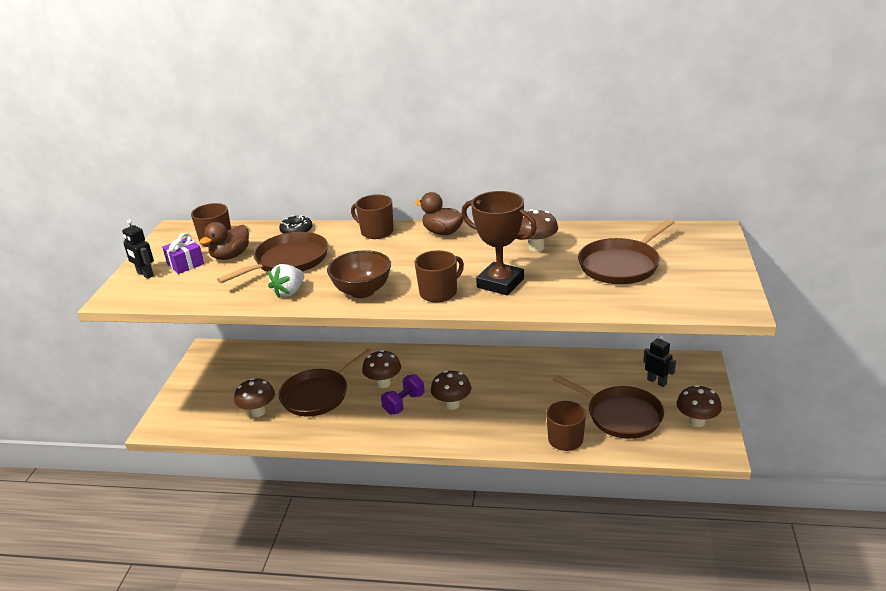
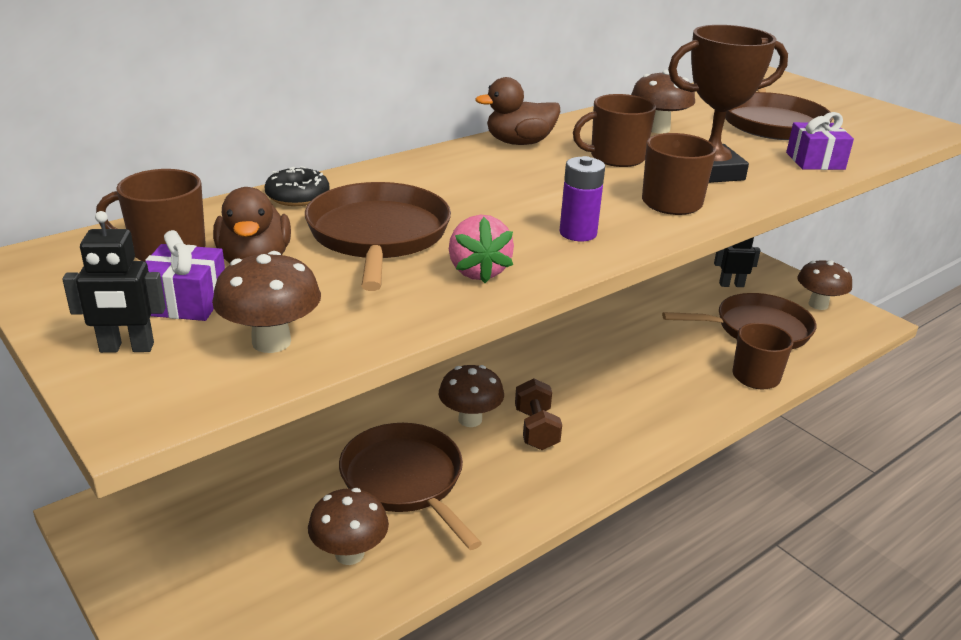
camera: 50 degrees left, 0 degrees up
(289, 292) = (478, 271): white strawberry -> pink strawberry
(318, 395) = (405, 480): brown pan -> brown pan turned 150 degrees clockwise
(362, 291) = (578, 233): brown bowl -> purple battery
(376, 232) = (429, 165): brown mug -> brown mug (616, 157)
(404, 403) = (536, 429): purple dumbbell -> brown dumbbell
(452, 404) = (591, 401): brown mushroom -> brown mushroom (271, 342)
(580, 299) = (815, 161): none -> purple gift

